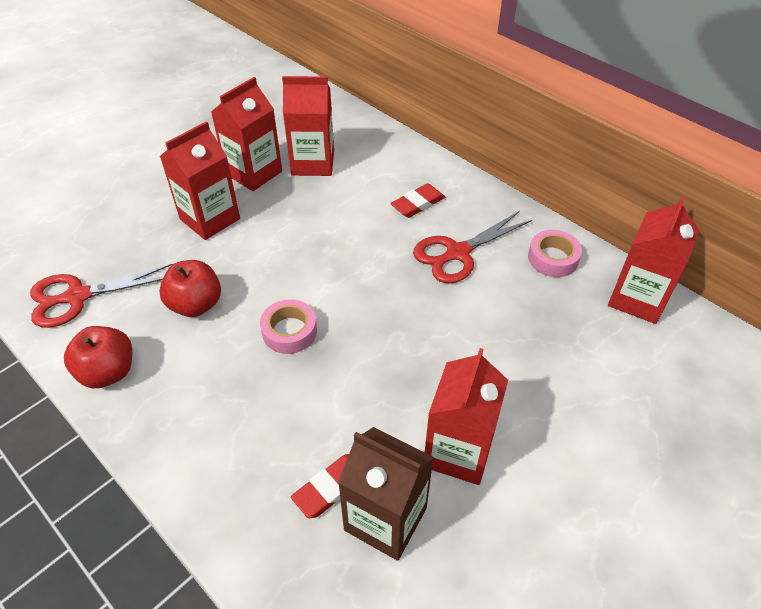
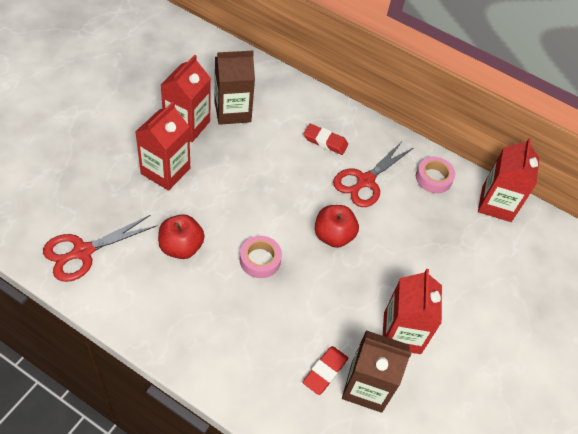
camera: 20 degrees left, 5 degrees up
(108, 372) = (133, 311): red apple -> red apple (333, 236)
(313, 163) = (232, 111): red carton -> brown carton
(418, 204) = (325, 141): red eraser -> red eraser turned 75 degrees clockwise

